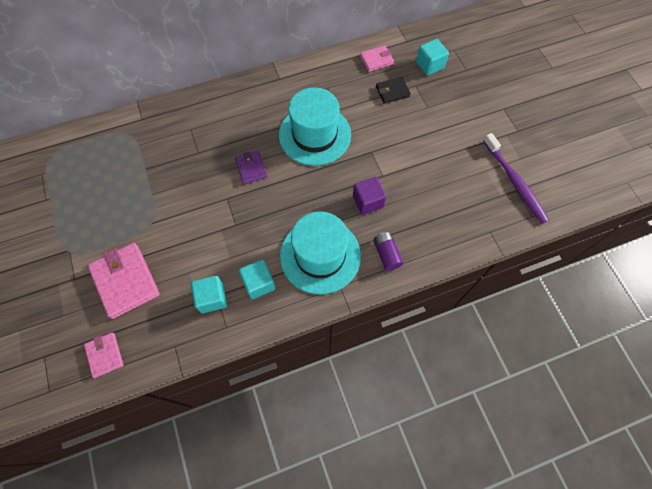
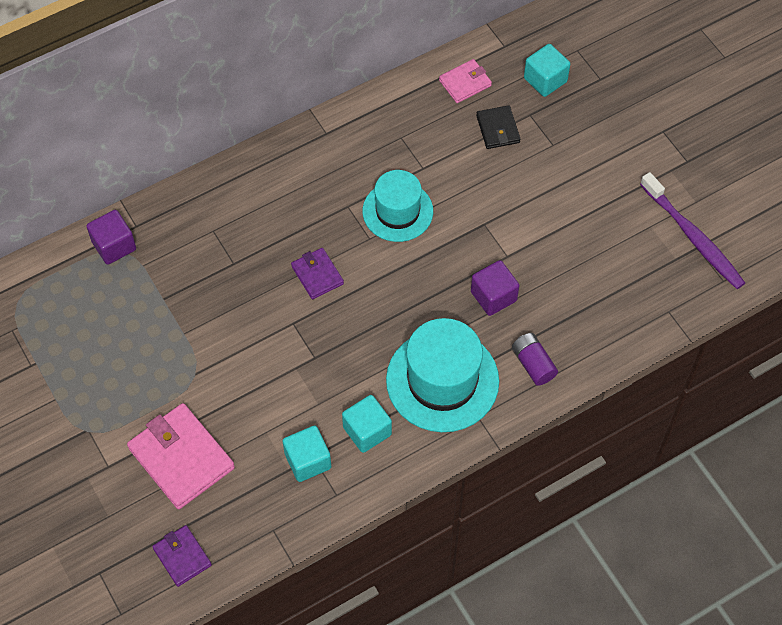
camera: 10 degrees left, 5 degrees down
(105, 355) = (182, 557): pink wallet -> purple wallet
(124, 129) = (114, 246): none -> purple cube
(314, 135) = (397, 211): turquoise hat -> turquoise hat, size x0.67
(392, 91) = (498, 129): black wallet -> black wallet turned 75 degrees counterclockwise

